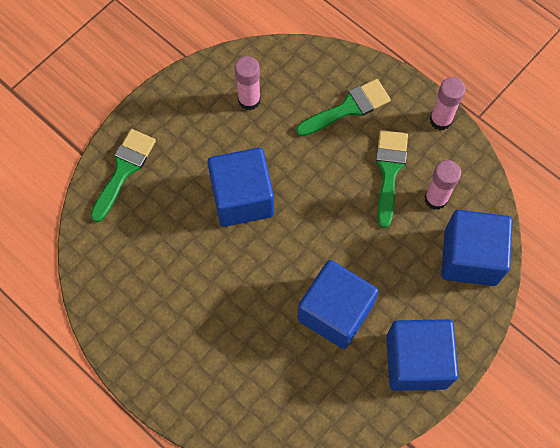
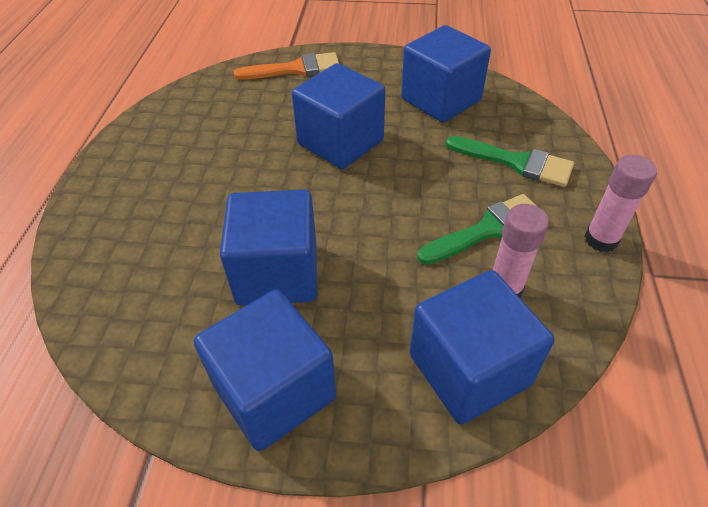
camera: 55 degrees right, 20 degrees down
(124, 170) = (296, 69): green brush -> orange brush
(249, 100) = (441, 100): pink glue stick -> blue cube

